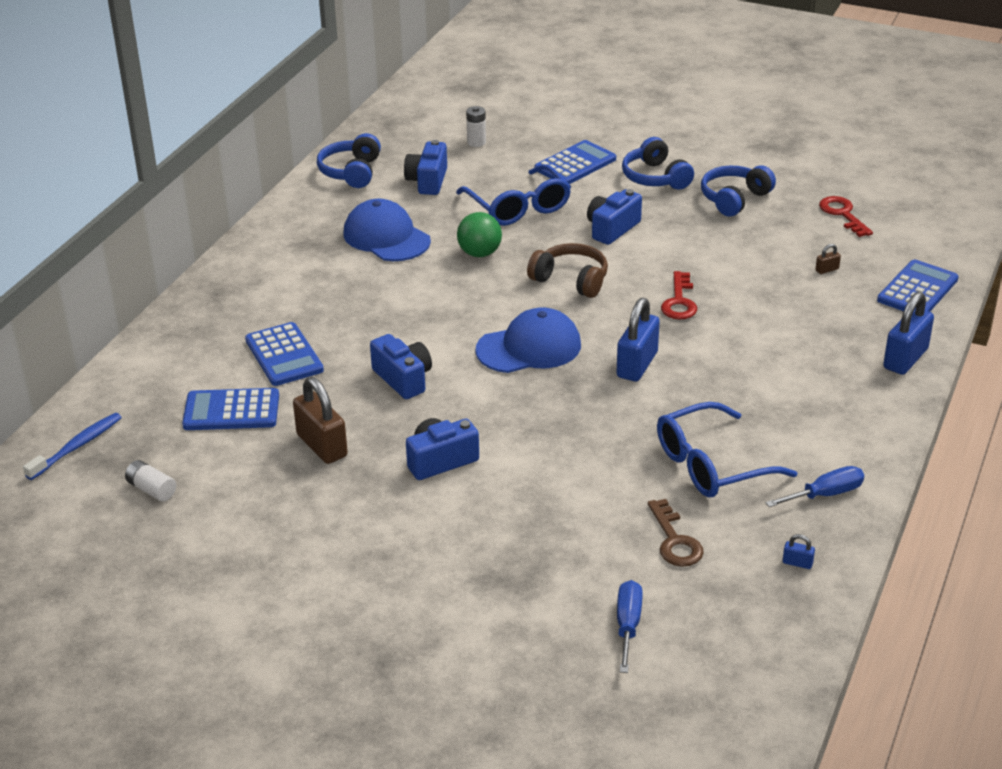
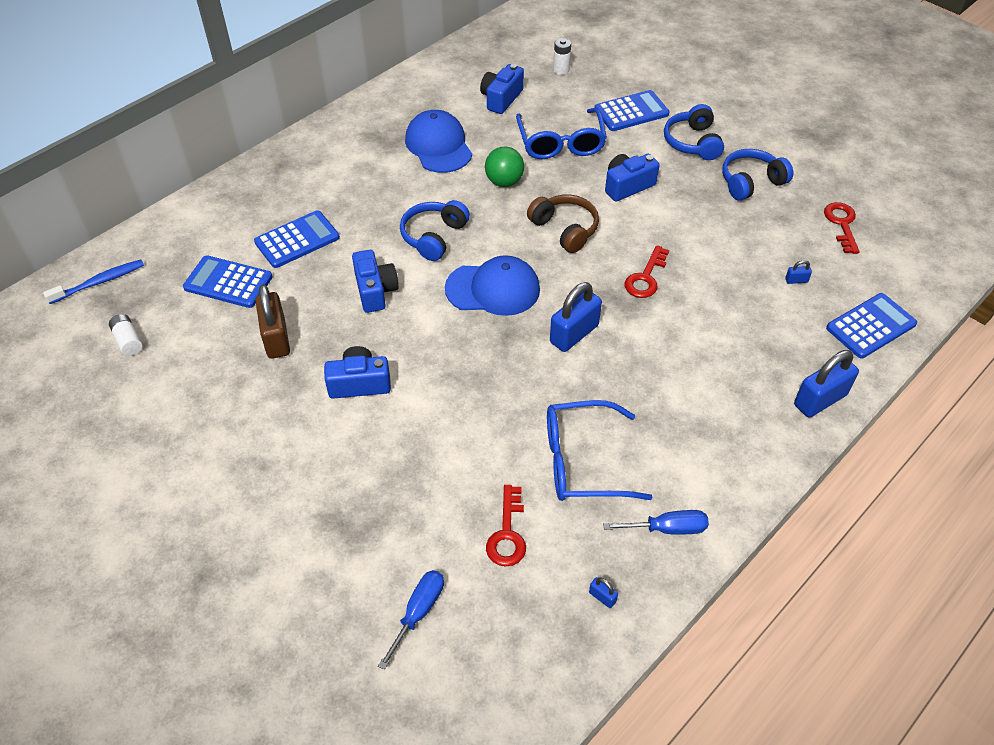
camera: 20 degrees right, 15 degrees up
(284, 355) = (297, 240): blue calculator -> blue calculator turned 120 degrees counterclockwise
(351, 172) = (446, 75): blue headphones -> blue headphones (434, 236)
(675, 540) = (507, 534): brown key -> red key
(827, 270) = (796, 280): brown padlock -> blue padlock

